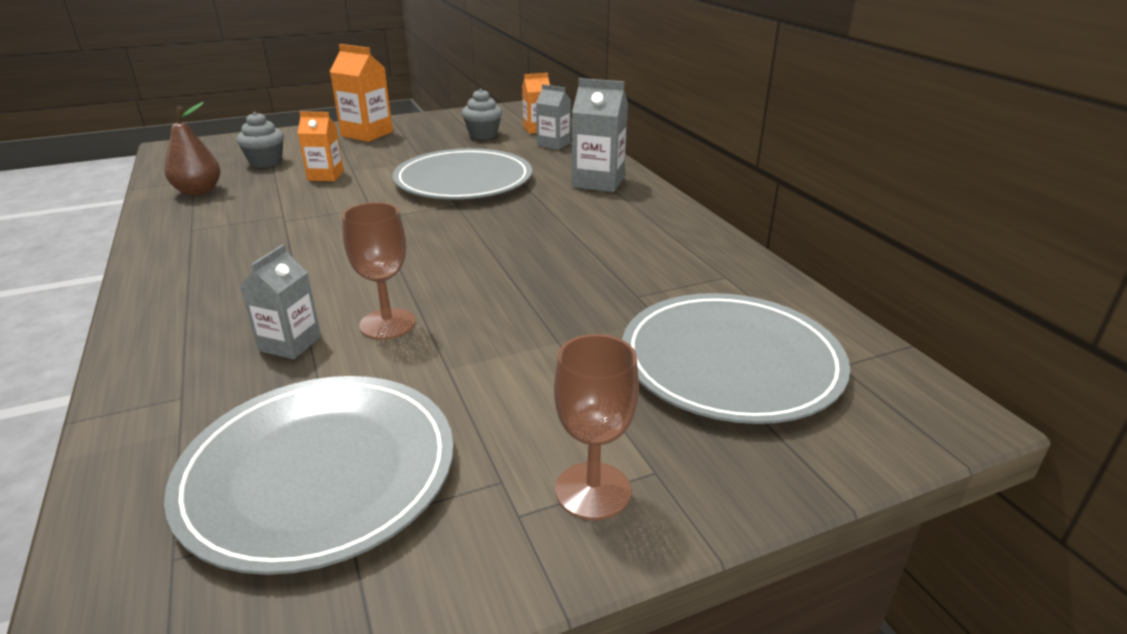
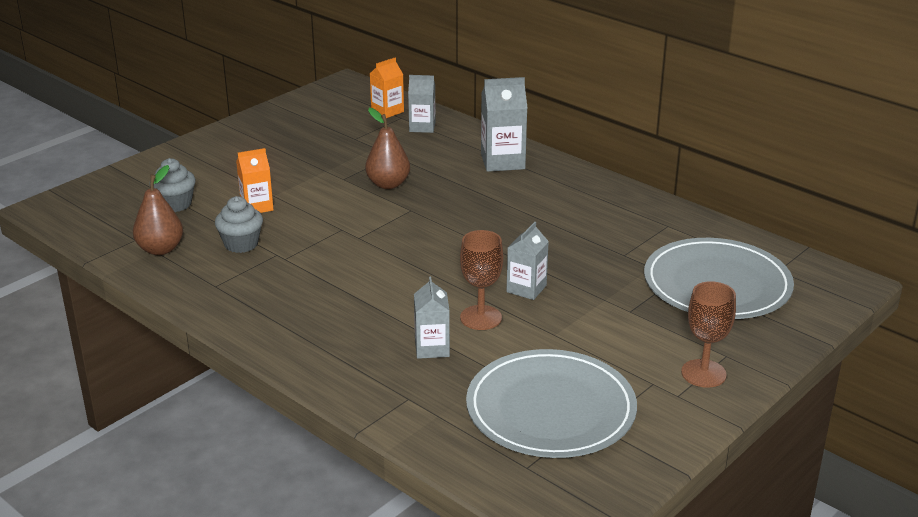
camera: 25 degrees left, 0 degrees up
(367, 134) = (228, 150): orange carton -> none
(463, 180) = (388, 184): grey plate -> brown pear
(478, 305) = (526, 289): none -> grey carton
(483, 135) = (345, 128): grey cupcake -> grey cupcake (241, 244)

